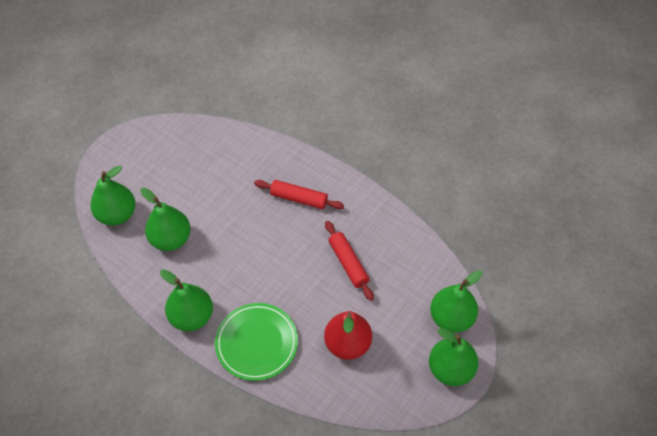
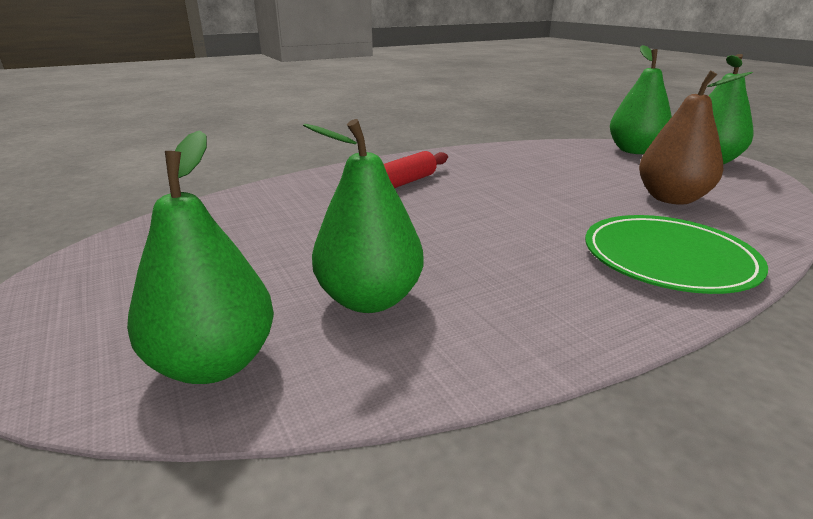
camera: 65 degrees left, 30 degrees down
(192, 316) = (592, 313): green pear -> none
(347, 344) = (671, 199): red pear -> brown pear
(348, 263) = (532, 178): red rolling pin -> none

